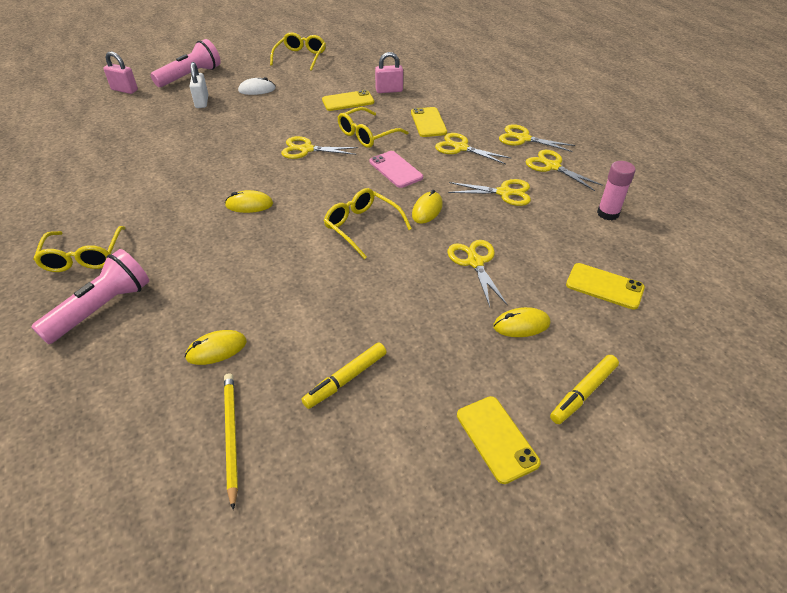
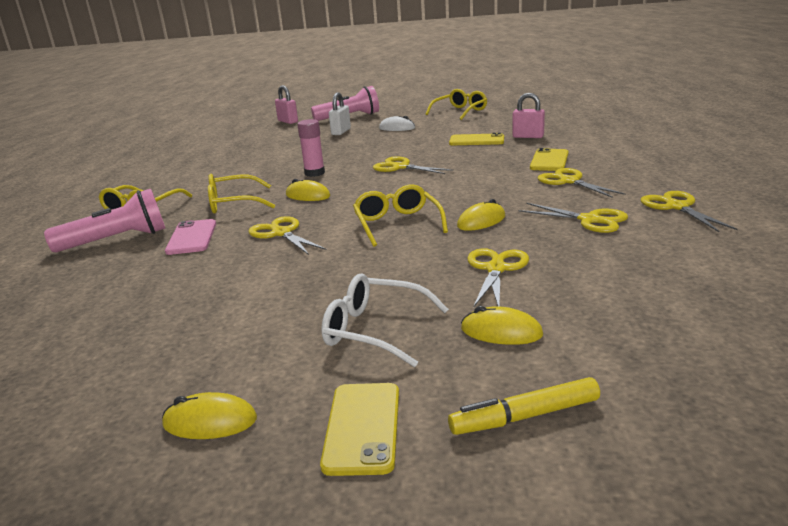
camera: 30 degrees right, 20 degrees down
(216, 349) = (167, 283): yellow mouse -> yellow mouse (210, 422)
(231, 436) = (105, 346): yellow pencil -> none
(345, 379) = (254, 331): yellow marker -> none
(367, 135) = (472, 163): yellow glasses -> yellow glasses (233, 203)
(395, 169) = (477, 189): pink phone -> pink phone (192, 237)
(436, 349) = (374, 330): none -> white glasses
(523, 138) = (657, 182): yellow scissors -> yellow scissors (281, 233)
(604, 286) = (656, 320): yellow phone -> none
(608, 213) = (723, 255): pink glue stick -> pink glue stick (314, 173)

